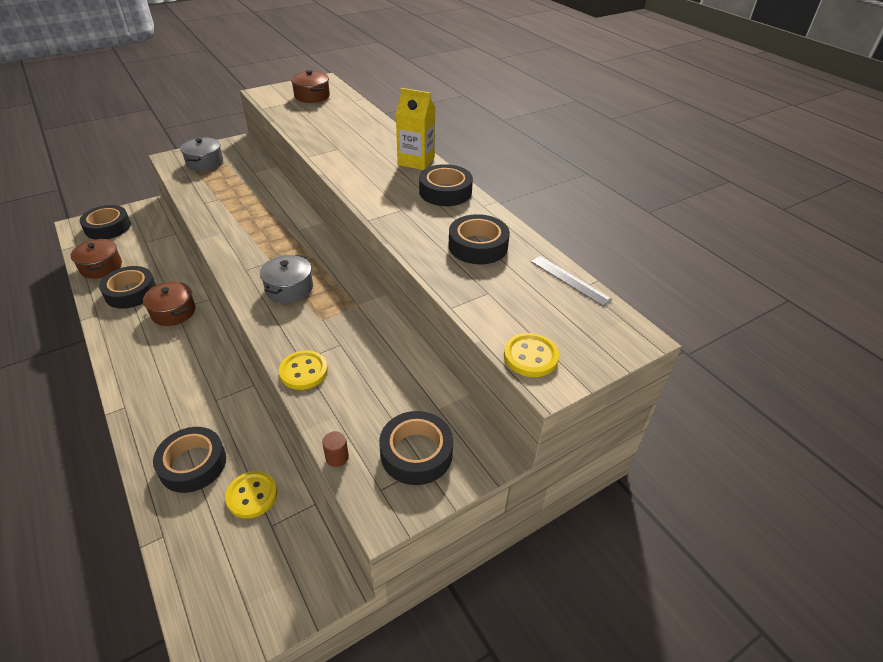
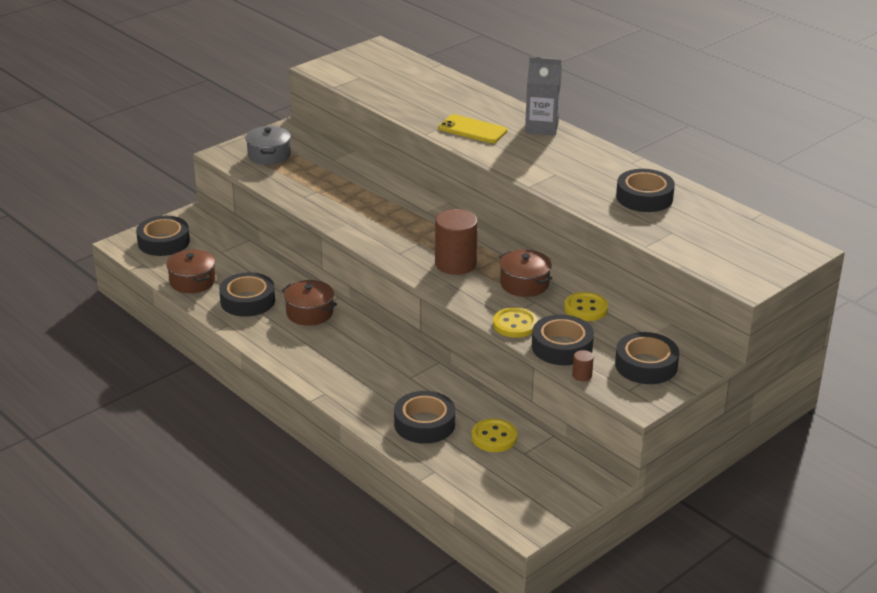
camera: 10 degrees left, 10 degrees down
(289, 288) = (455, 264): grey pot -> brown cylinder
(312, 96) = (380, 67): brown pot -> brown pot (524, 284)
(352, 157) = (472, 129): none -> yellow phone
(416, 161) = (541, 127): yellow carton -> grey carton
(445, 192) = (588, 154): black tape -> black tape (562, 347)
(530, 356) = (727, 271): yellow button -> yellow button (585, 308)
(569, 280) = (737, 215): grey ruler -> none

